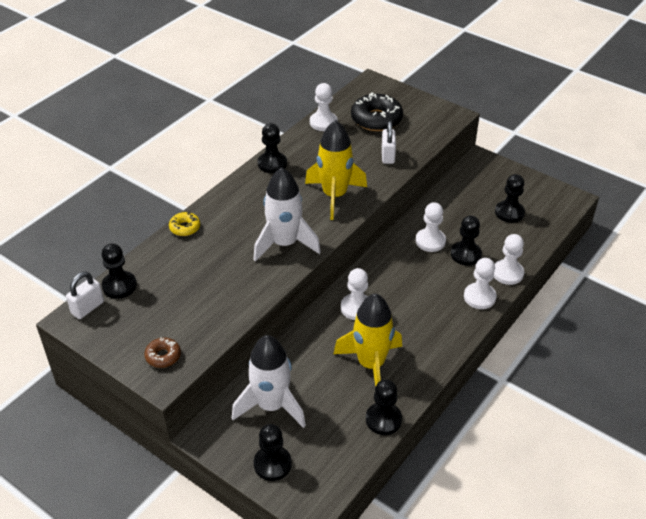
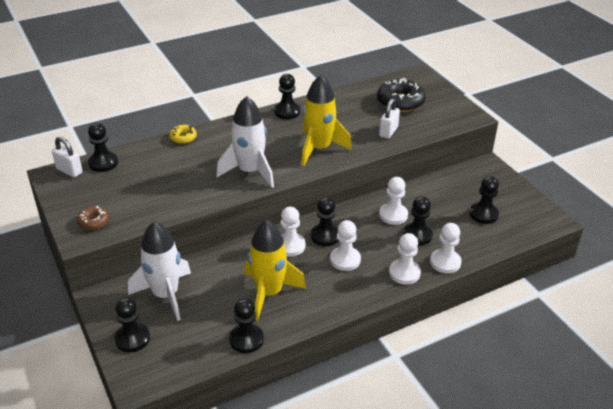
camera: 25 degrees right, 5 degrees down
(88, 308) = (69, 171): white padlock -> white padlock turned 60 degrees clockwise
(323, 122) = (353, 93): white pawn -> white pawn (345, 260)
(382, 285) = (325, 236): none -> black pawn

